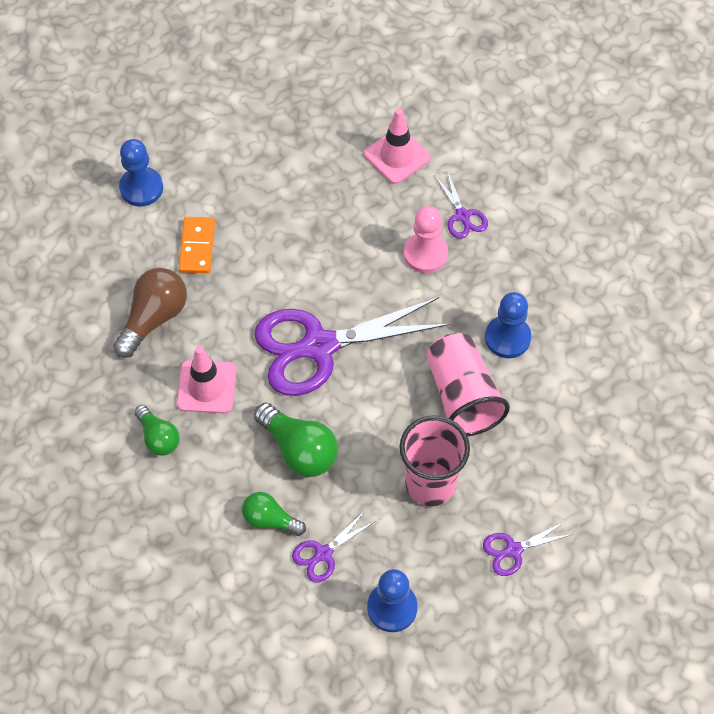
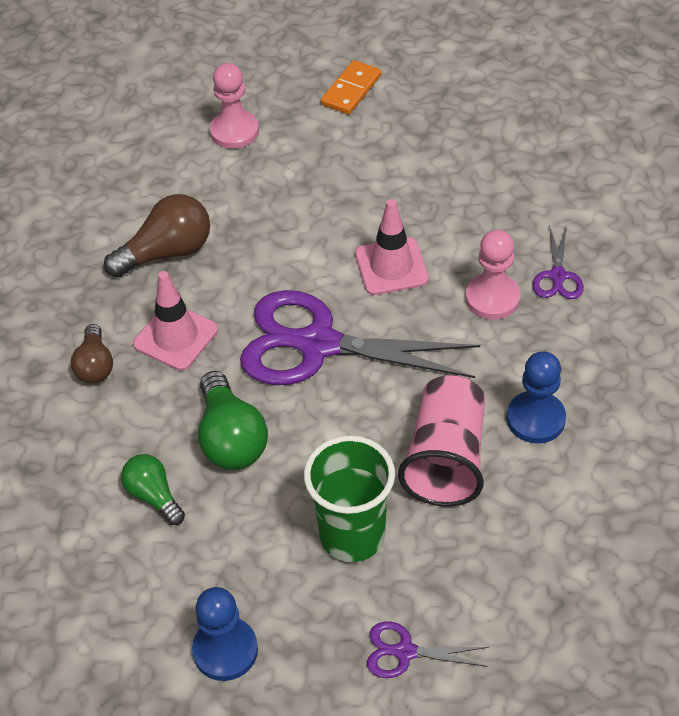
camera: 30 degrees right, 10 degrees down
(141, 188) = (234, 131): blue pawn -> pink pawn
(158, 437) = (95, 365): green light bulb -> brown light bulb
(197, 246) = (254, 203): orange domino -> orange domino (351, 90)
(323, 554) = (187, 557): purple scissors -> none
(397, 156) = (519, 193): pink traffic cone -> pink traffic cone (391, 266)
(430, 484) = (352, 536): pink cup -> green cup

